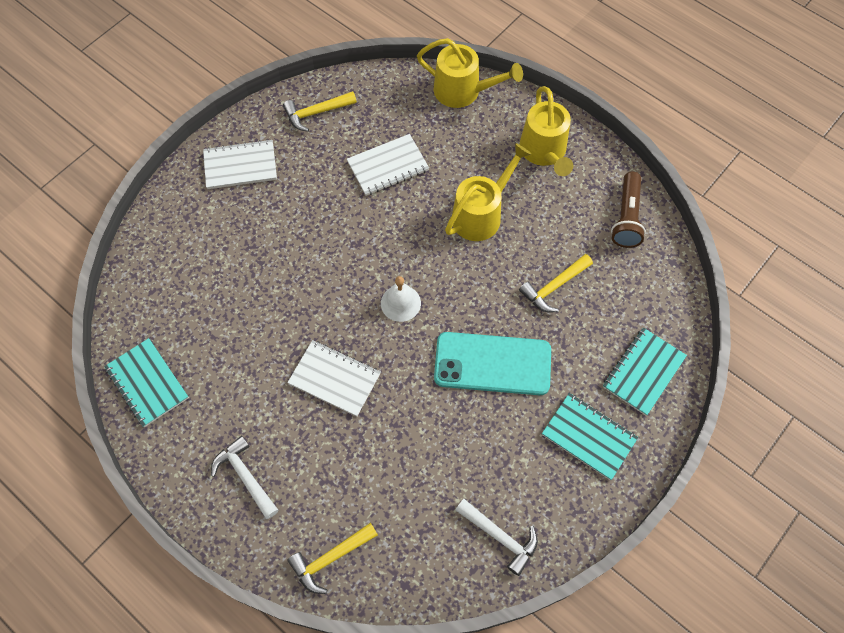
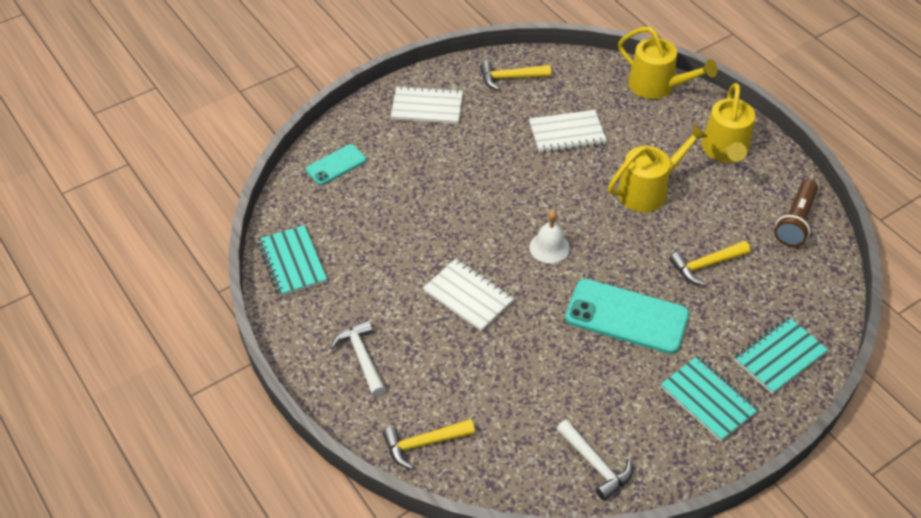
camera: 15 degrees right, 15 degrees down
(164, 256) = (336, 165): none -> turquoise phone

